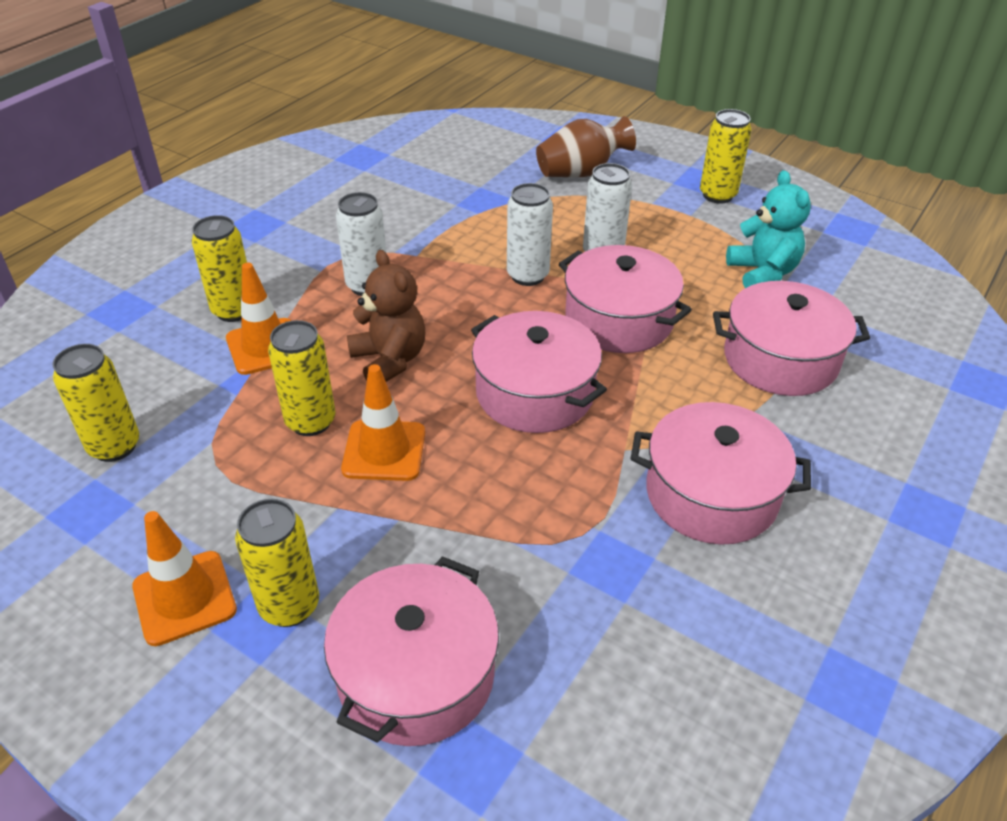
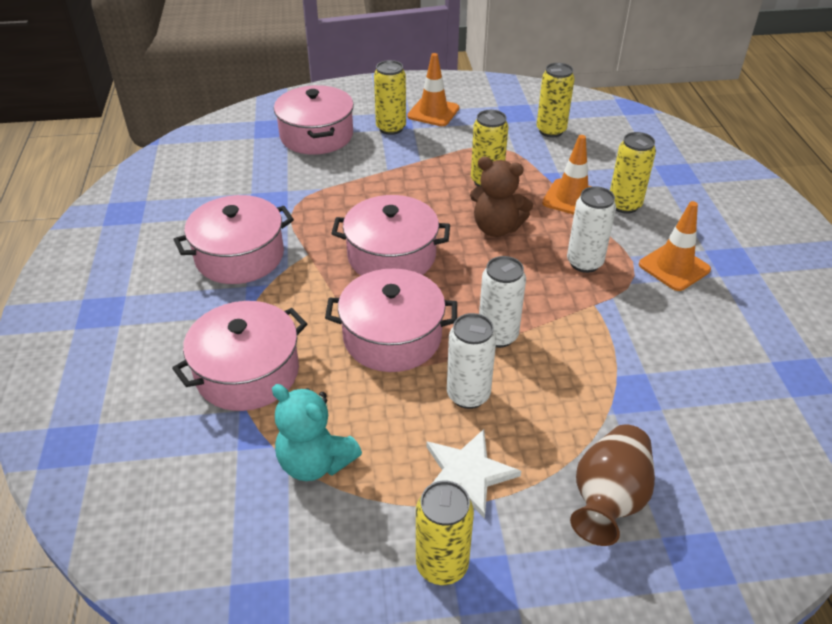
camera: 140 degrees right, 0 degrees up
(384, 451) = (432, 189): orange traffic cone -> orange traffic cone (674, 267)
(656, 219) = (467, 474): none -> white star

